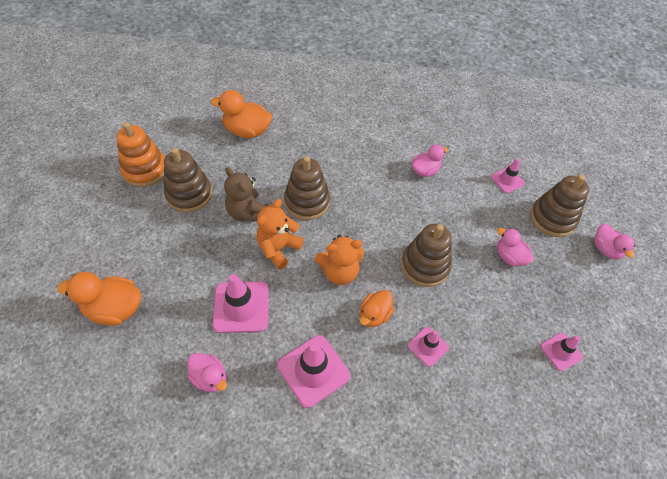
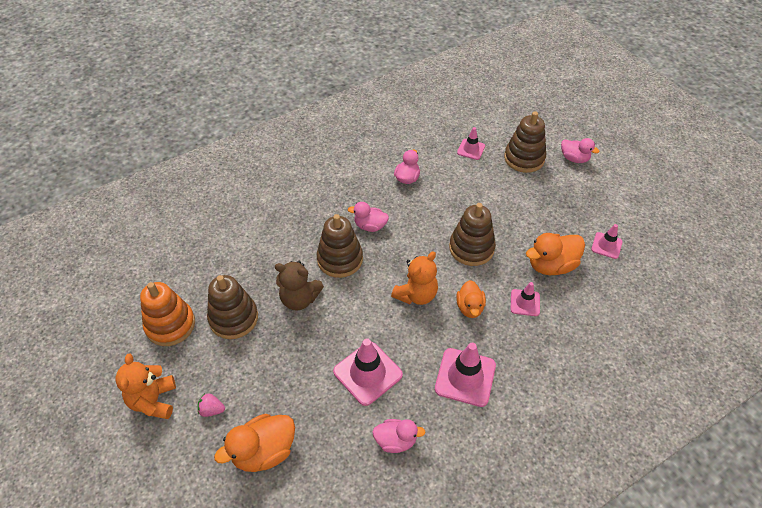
camera: 35 degrees left, 5 degrees down
(112, 251) = (212, 410): none -> pink strawberry
(247, 131) = (231, 234): orange duck -> orange duck (551, 265)
(278, 248) = (353, 310): orange teddy bear -> orange teddy bear (153, 401)
(509, 257) = (521, 204): pink duck -> pink duck (370, 226)

